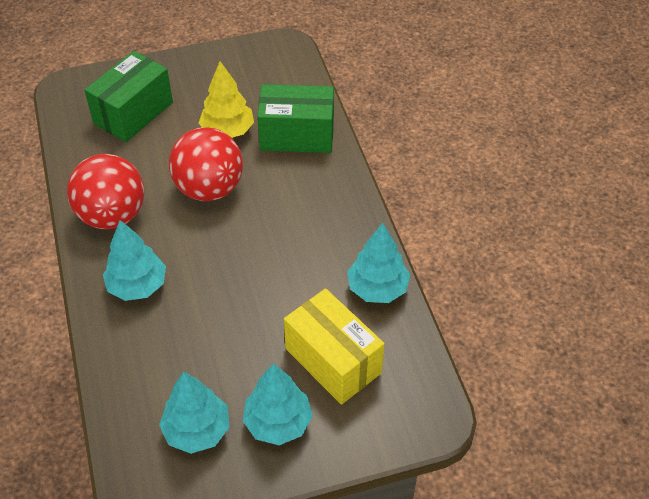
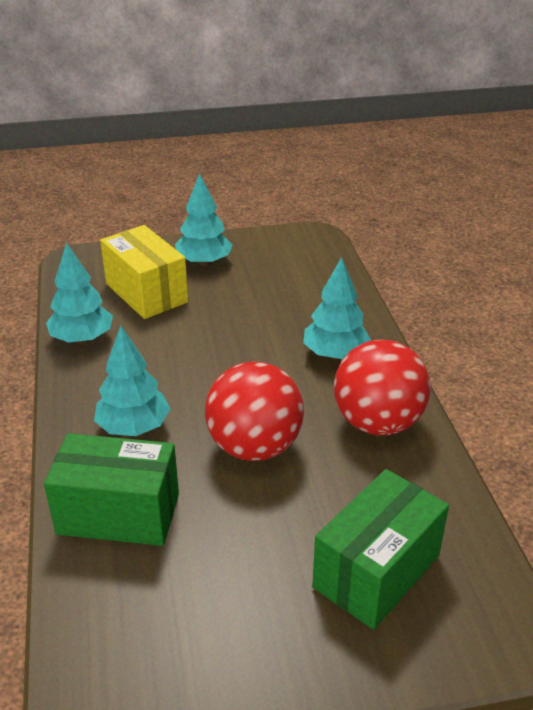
camera: 175 degrees left, 15 degrees down
(197, 430) = (271, 262): turquoise tree -> turquoise tree (134, 427)
(227, 131) = (223, 528): yellow tree -> none

